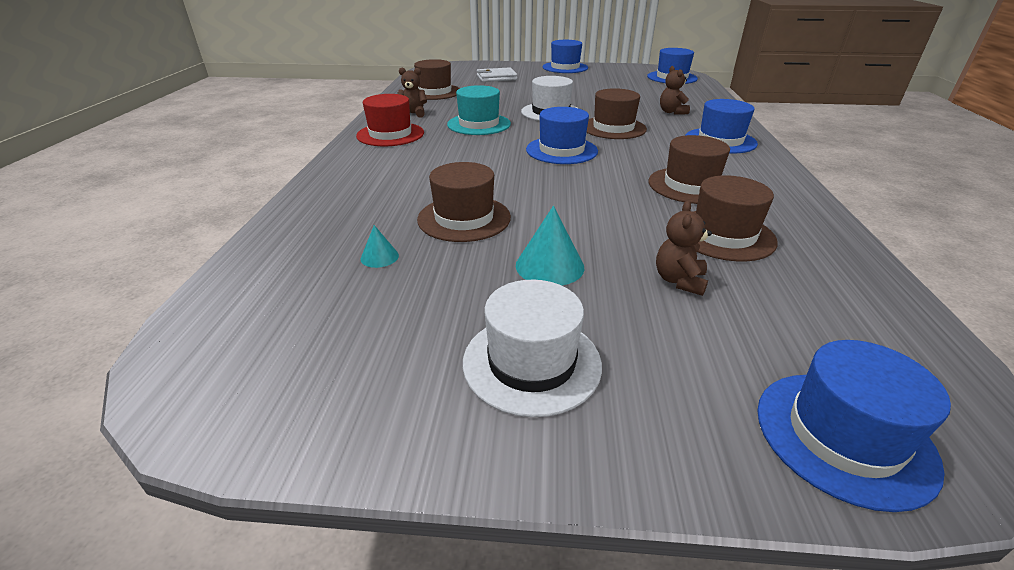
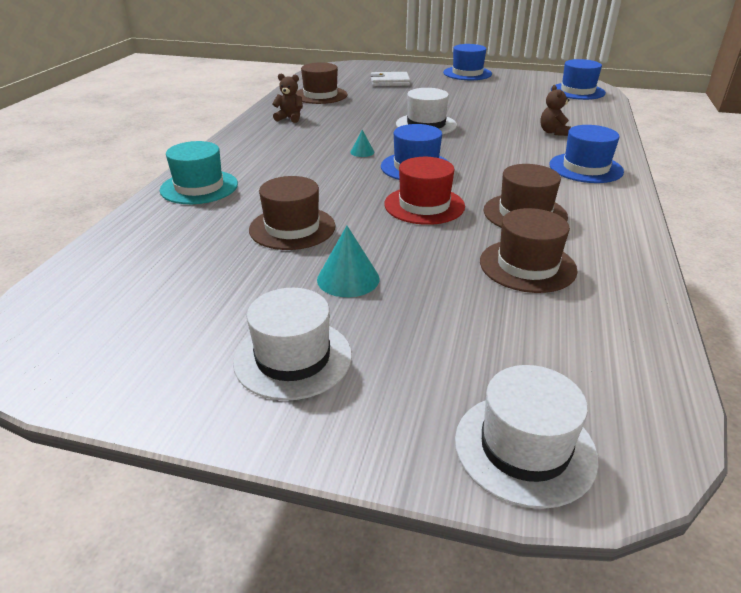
camera: 10 degrees right, 0 degrees up
(379, 257) = (205, 256): turquoise cone -> turquoise cone (362, 152)
(390, 134) = (260, 139): red hat -> red hat (424, 205)
(479, 124) = (348, 133): turquoise hat -> turquoise hat (199, 187)
(613, 128) = (481, 146): brown hat -> none
(679, 281) = (459, 304): brown teddy bear -> none
(843, 436) = (524, 448): blue hat -> white hat

